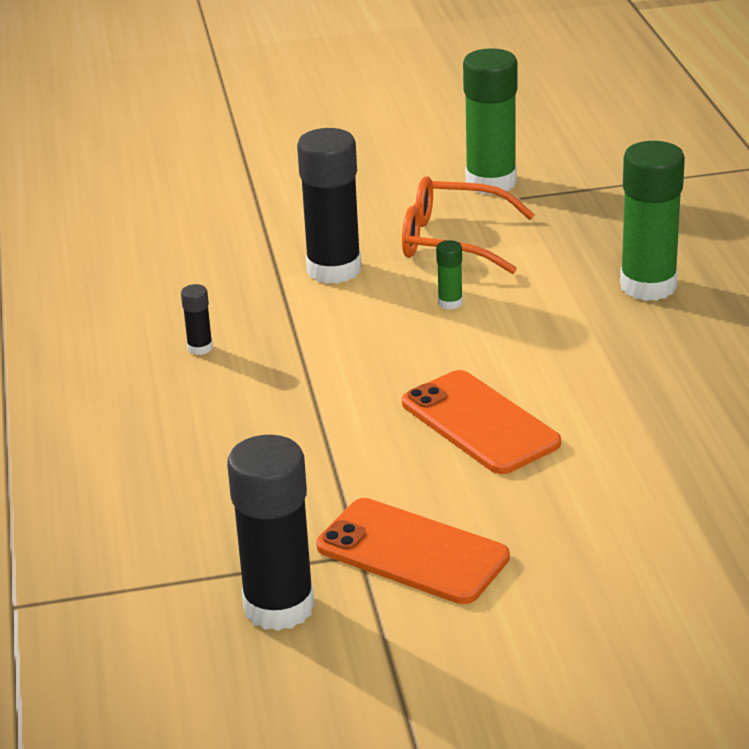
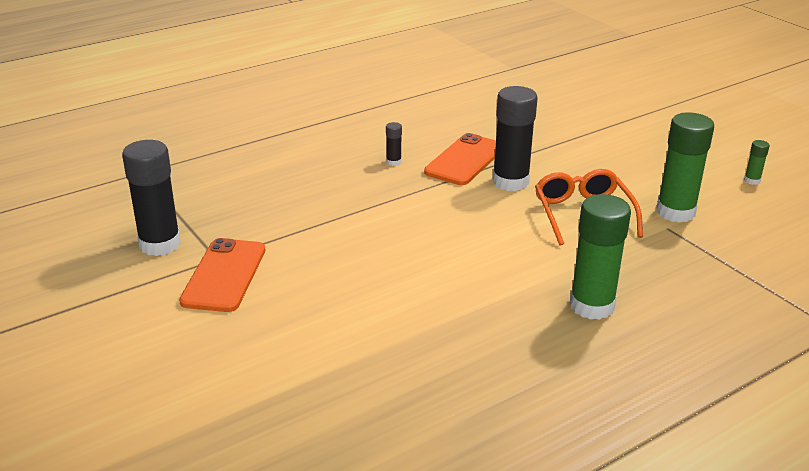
camera: 65 degrees right, 0 degrees up
(450, 303) = (504, 230): green glue stick -> green glue stick (752, 180)
(479, 423) = (370, 270): orange phone -> orange phone (464, 160)

